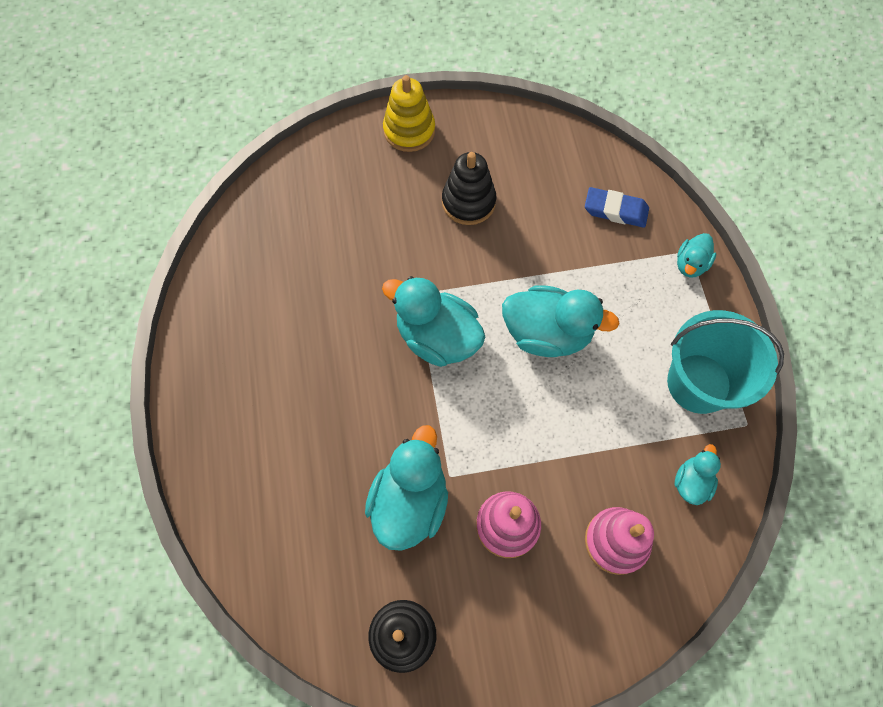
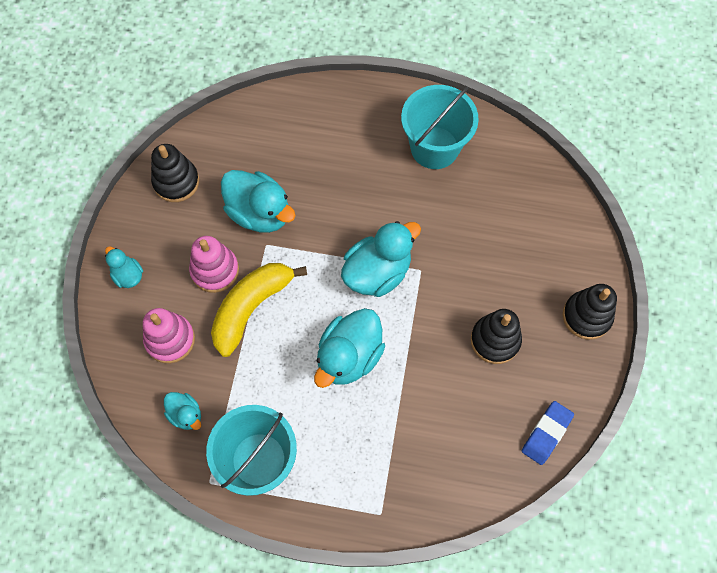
camera: 110 degrees right, 0 degrees up
(251, 327) = (434, 148): none -> turquoise bucket
(409, 130) = (586, 316): yellow stacking toy -> black stacking toy
(536, 461) = (251, 308): none -> yellow banana
(615, 210) = (445, 465): blue eraser -> blue eraser (546, 433)
(690, 264) = (367, 508): turquoise duck -> turquoise duck (128, 275)

